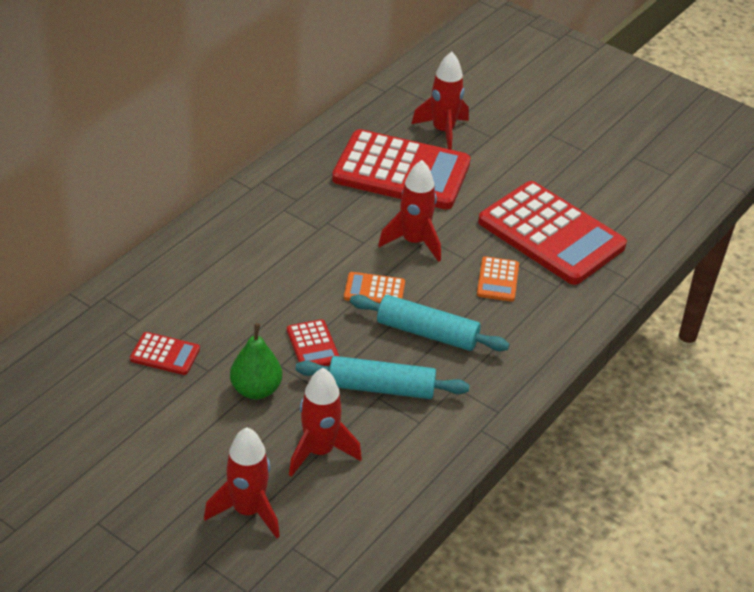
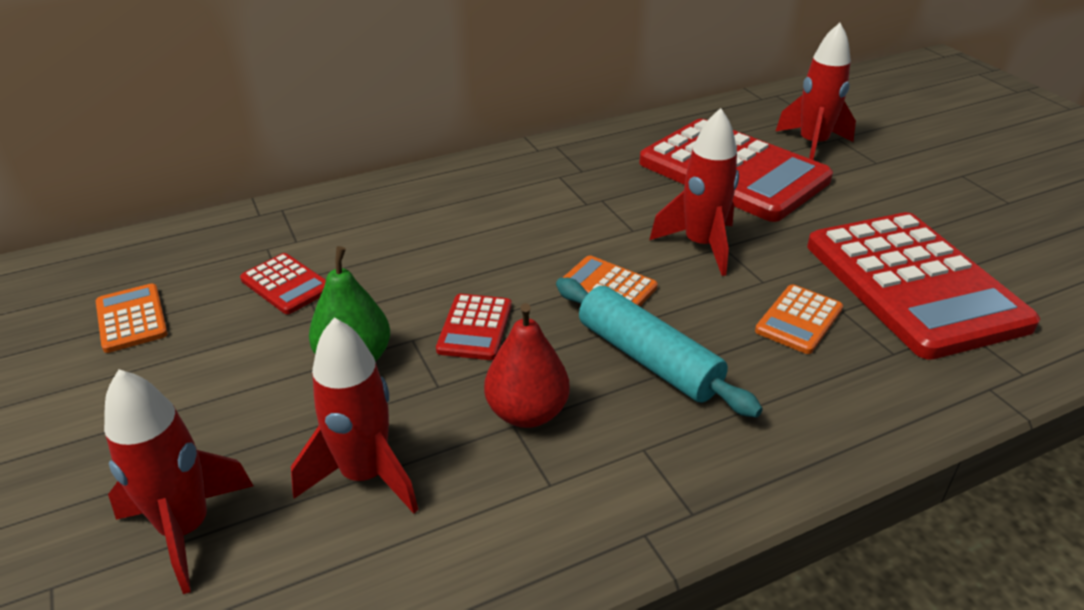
camera: 30 degrees right, 5 degrees down
(83, 411) = (131, 319): none -> orange calculator
(381, 388) = (527, 412): turquoise rolling pin -> red pear

